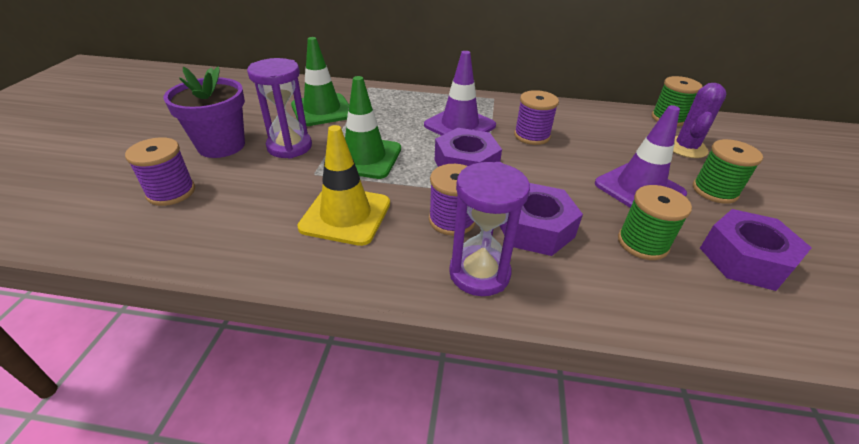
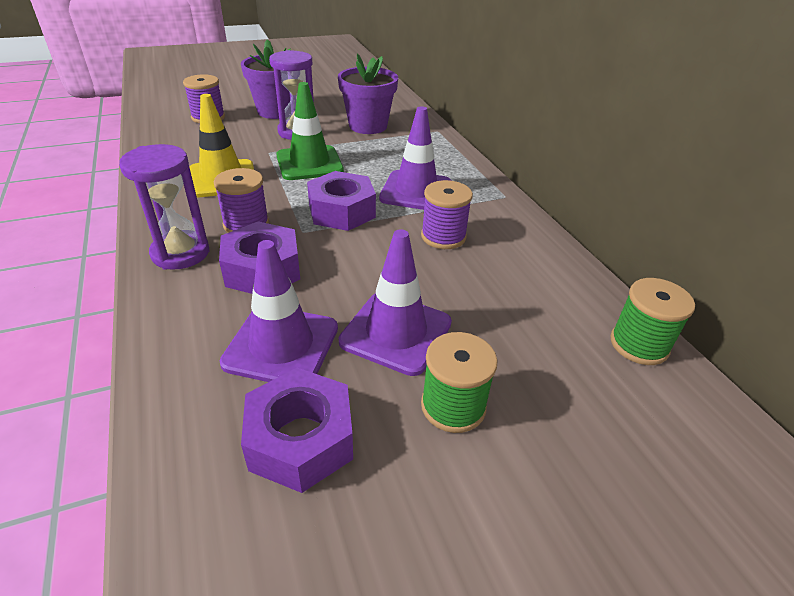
camera: 60 degrees right, 0 degrees up
(322, 110) = (368, 126): green traffic cone -> purple flower pot
(642, 243) = (281, 345): green spool -> purple traffic cone
(686, 148) = (557, 369): purple cactus -> none

